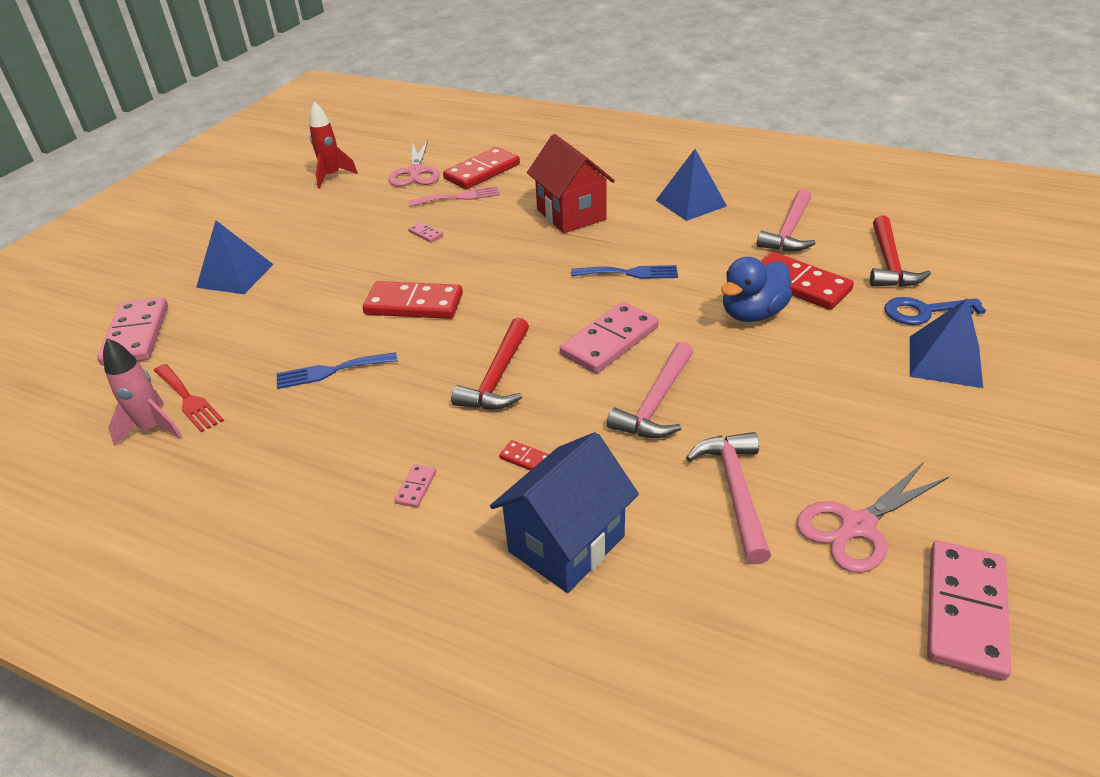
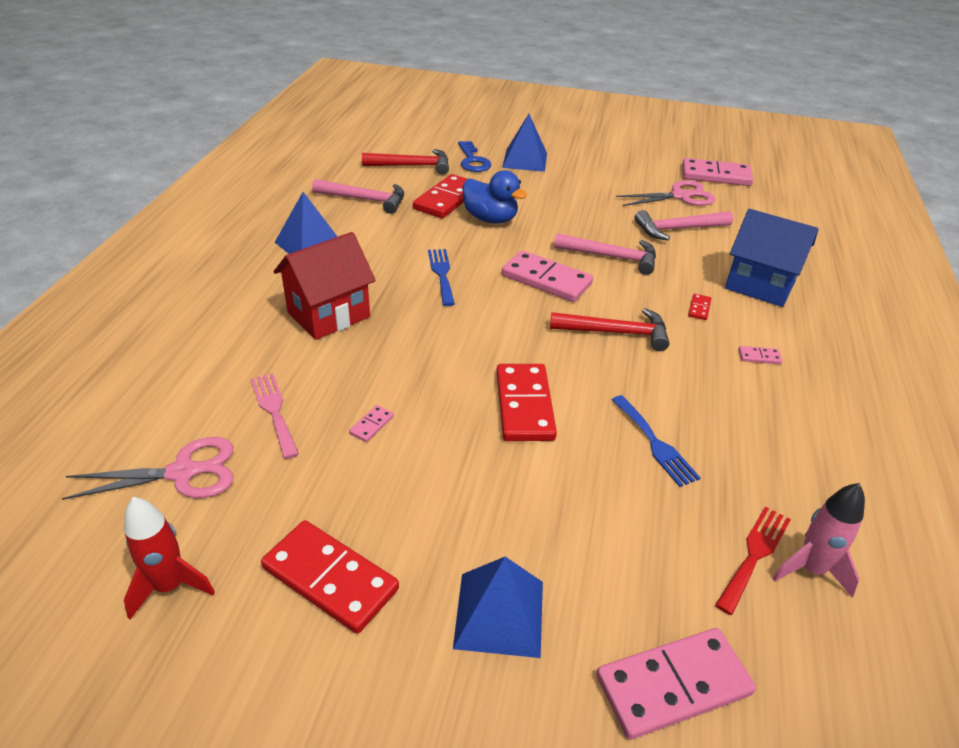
camera: 105 degrees left, 0 degrees up
(482, 172) = (200, 400): red domino -> red domino (330, 579)
(856, 527) = (681, 196): pink scissors -> pink scissors turned 60 degrees counterclockwise

